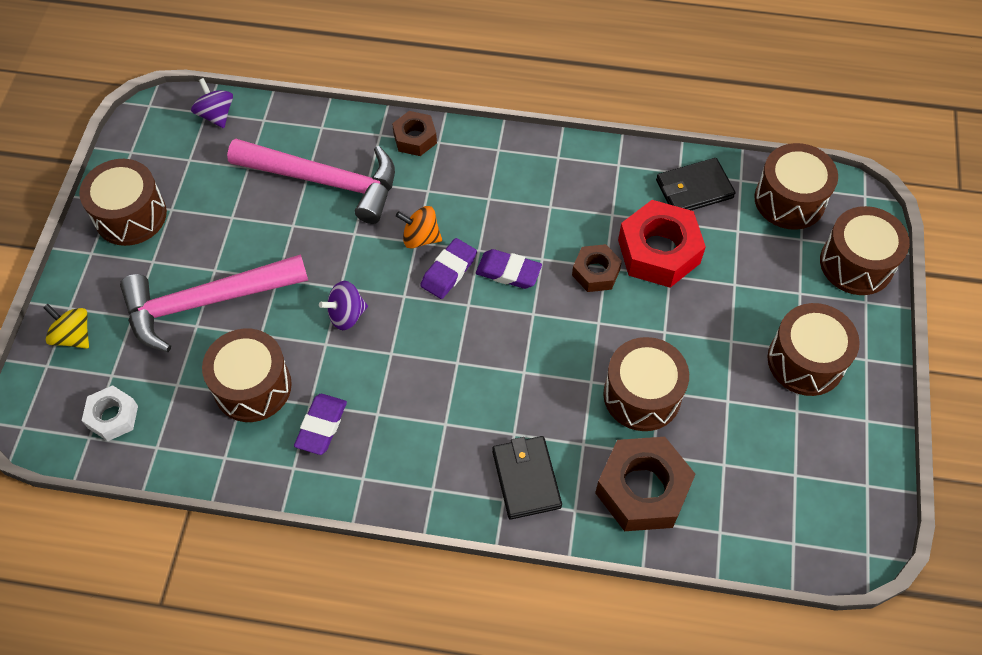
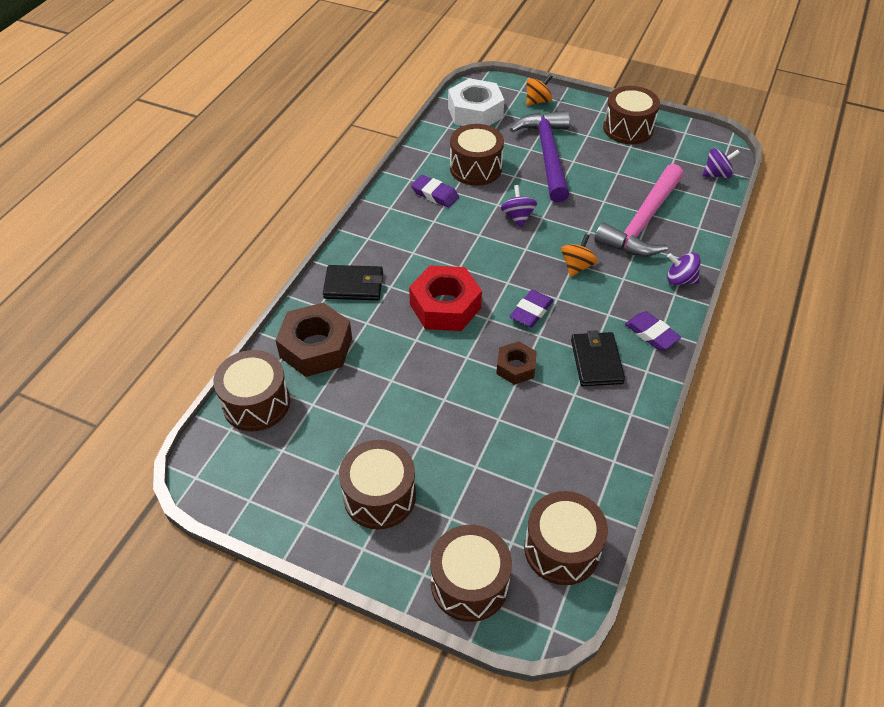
camera: 105 degrees right, 10 degrees down
(73, 336) = (537, 101): yellow spinning top -> orange spinning top
(113, 417) = (475, 112): white nut -> white nut, size x1.76
(206, 302) = (547, 155): pink hammer -> purple hammer
(415, 138) = (680, 280): brown nut -> purple spinning top
(449, 271) = (541, 277): purple eraser -> purple eraser (651, 334)
(642, 395) = (392, 368): brown drum -> brown drum (256, 403)
(658, 251) = (526, 418): red nut -> red nut (445, 306)
(694, 189) = (591, 467): black wallet -> black wallet (596, 361)

